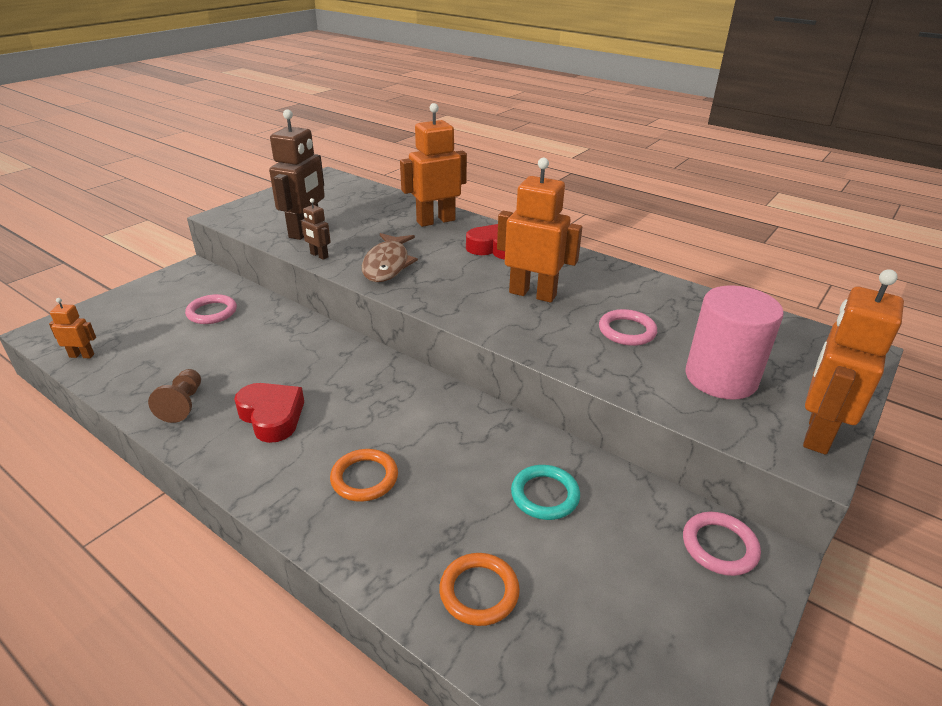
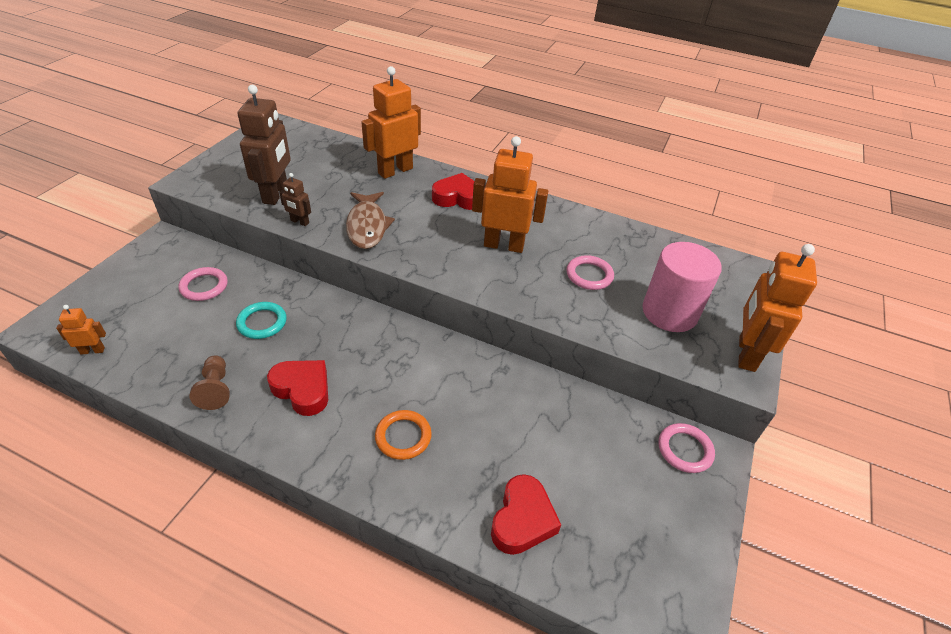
camera: 15 degrees left, 10 degrees up
(479, 592) = (522, 519): orange ring -> red heart
(545, 495) = (550, 428): turquoise ring -> turquoise ring (262, 322)

